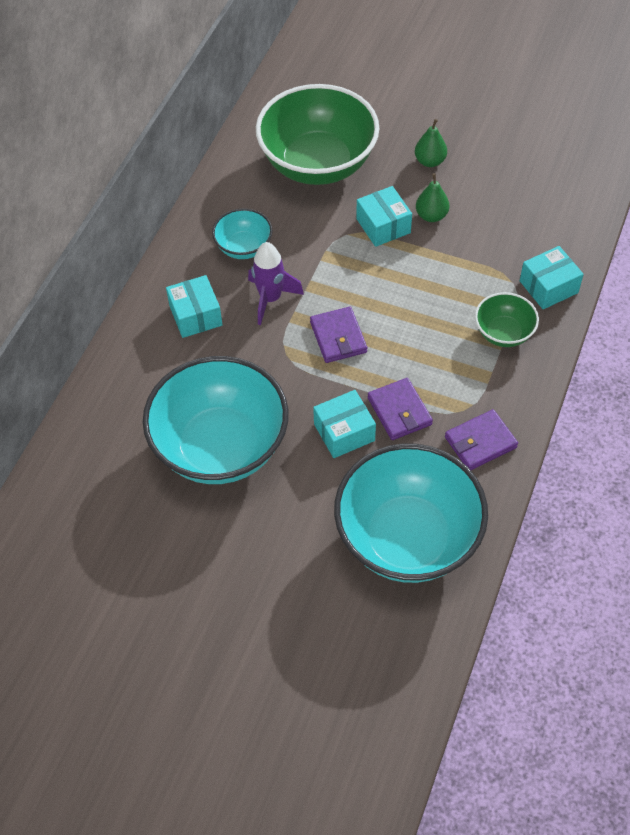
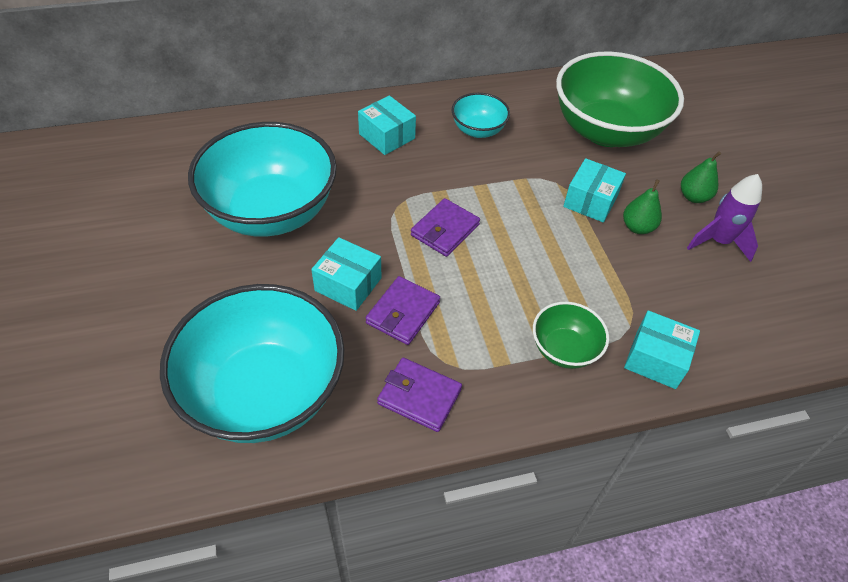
camera: 50 degrees right, 5 degrees down
(195, 315) = (387, 136): turquoise box -> turquoise box turned 75 degrees counterclockwise
(270, 299) = (444, 169): purple rocket -> purple rocket (718, 242)

